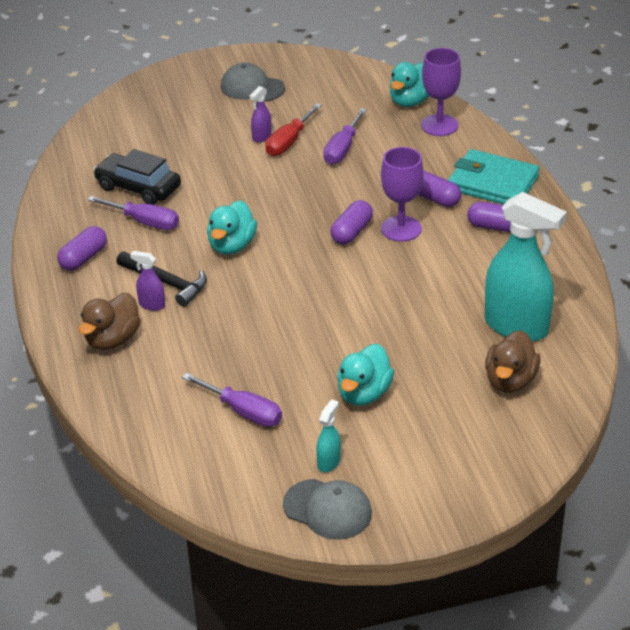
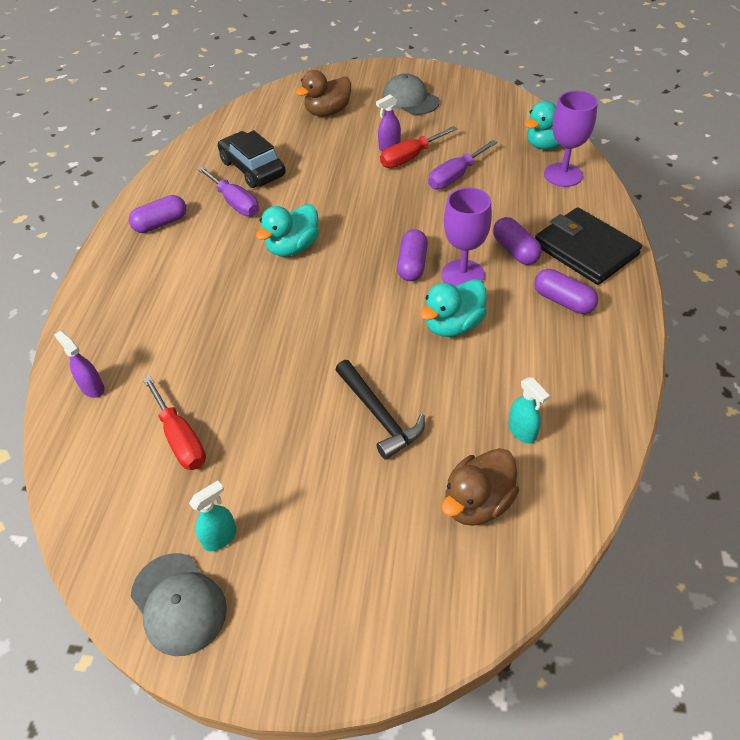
camera: 25 degrees right, 10 degrees up
(112, 340) = (124, 314): brown duck -> brown duck (328, 112)
(151, 305) = (182, 288): purple spray bottle -> purple spray bottle (92, 388)
(166, 282) = (210, 268): black hammer -> black hammer (379, 415)
(243, 412) = (180, 438): purple screwdriver -> red screwdriver
(351, 232) = (412, 265): purple capsule -> purple capsule turned 45 degrees counterclockwise
(364, 394) = (310, 461): turquoise duck -> turquoise duck (453, 325)
(493, 183) = (585, 250): turquoise wallet -> black wallet
(516, 327) = (522, 432): turquoise spray bottle -> turquoise spray bottle, size x0.43

